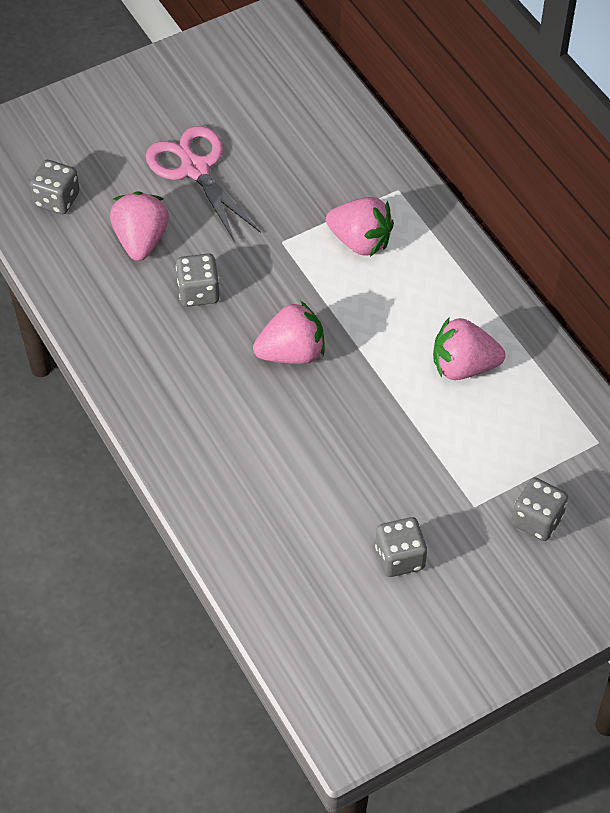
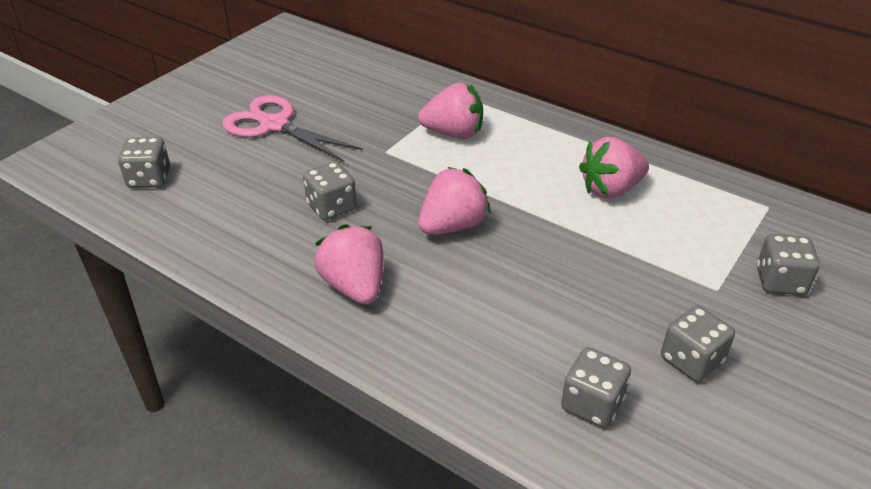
camera: 25 degrees left, 15 degrees down
(141, 240) = (251, 185): pink strawberry -> pink strawberry (354, 286)
(295, 560) = (592, 404): none -> grey dice

